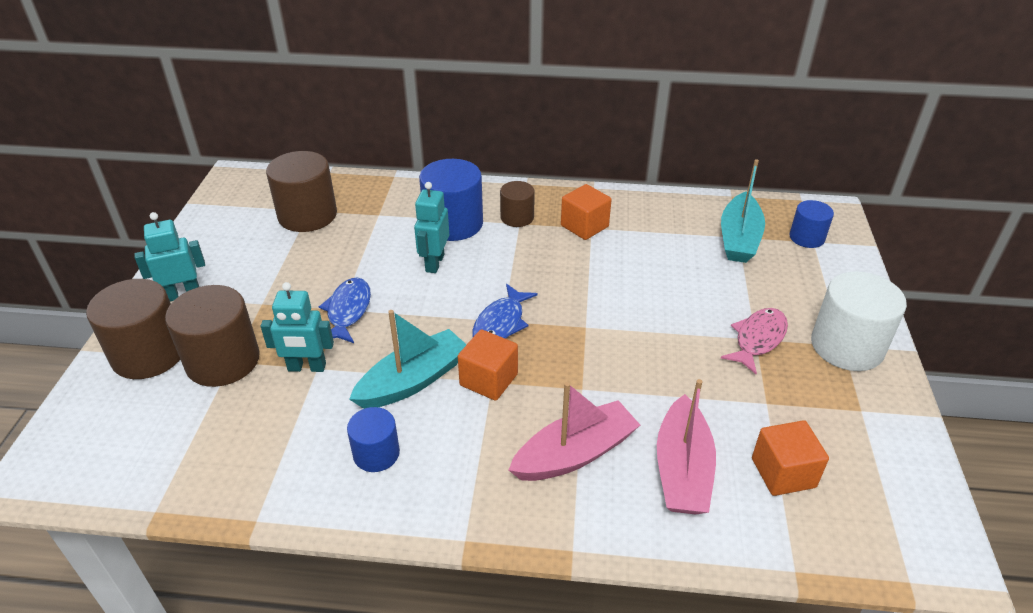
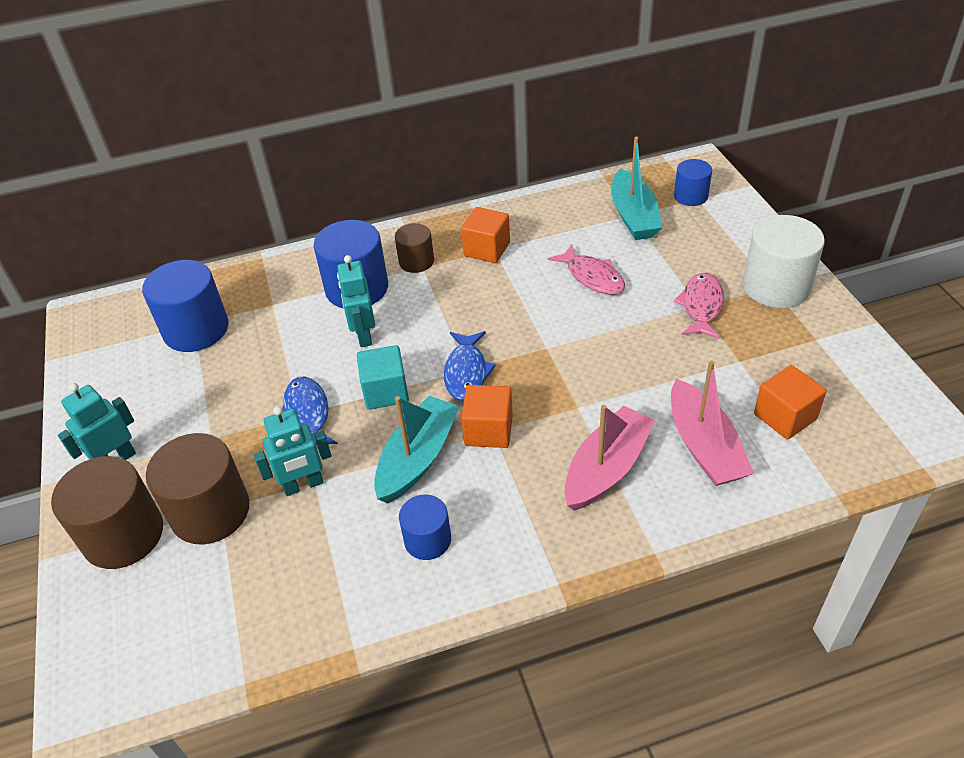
camera: 20 degrees left, 5 degrees up
(307, 215) = (196, 329): brown cylinder -> blue cylinder
(422, 315) = (385, 391): none -> turquoise cube
(666, 279) = (592, 277): none -> pink fish

